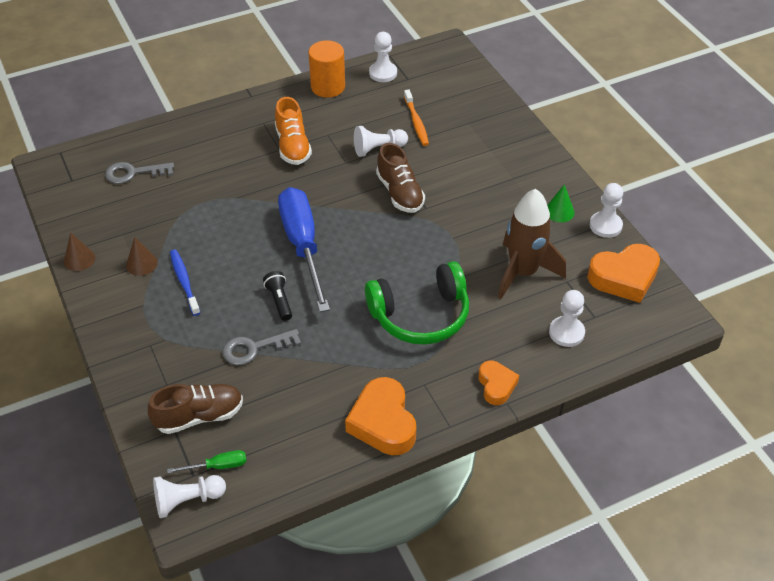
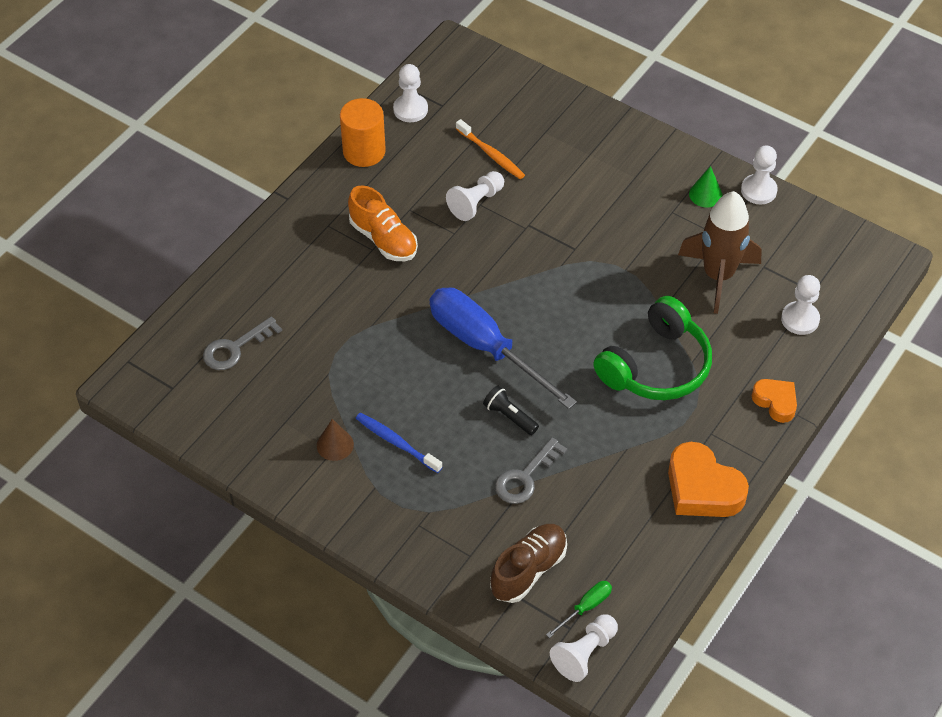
camera: 30 degrees left, 5 degrees up
(79, 259) = (263, 472): brown cone -> none
(400, 193) = (536, 244): brown shoe -> none
(624, 277) = (812, 238): orange heart -> none

